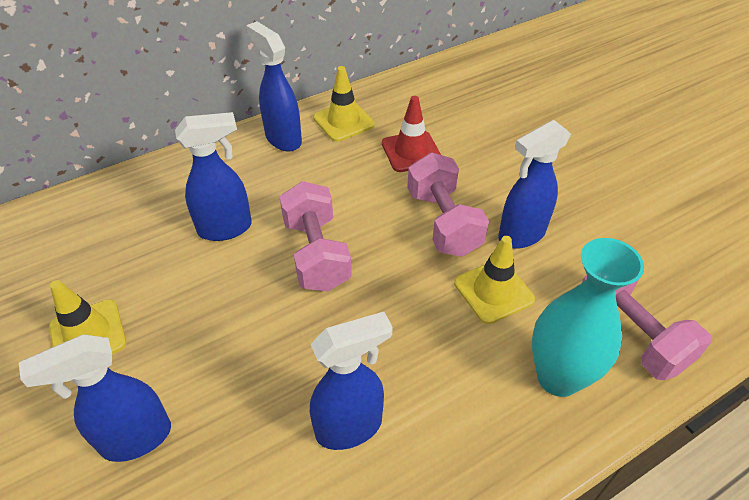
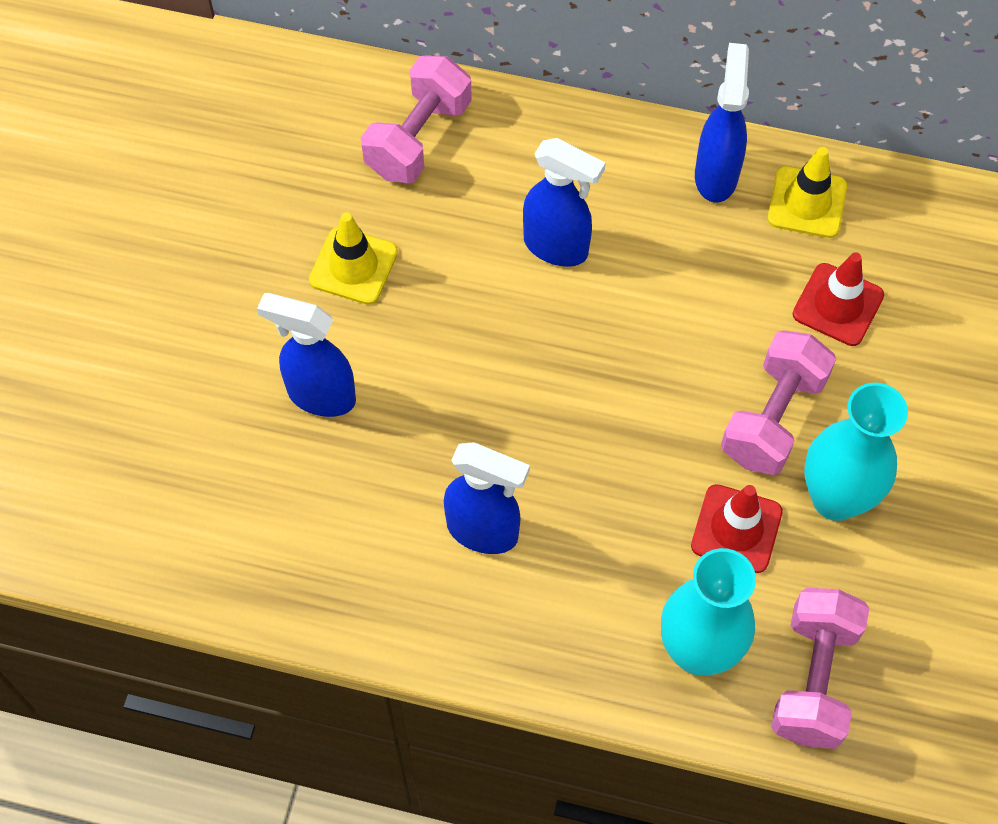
camera: 45 degrees right, 15 degrees up
(316, 254) = (613, 347): pink dumbbell -> pink dumbbell (418, 138)
(493, 291) = (736, 529): yellow traffic cone -> red traffic cone
(520, 235) = (835, 498): blue spray bottle -> turquoise vase

